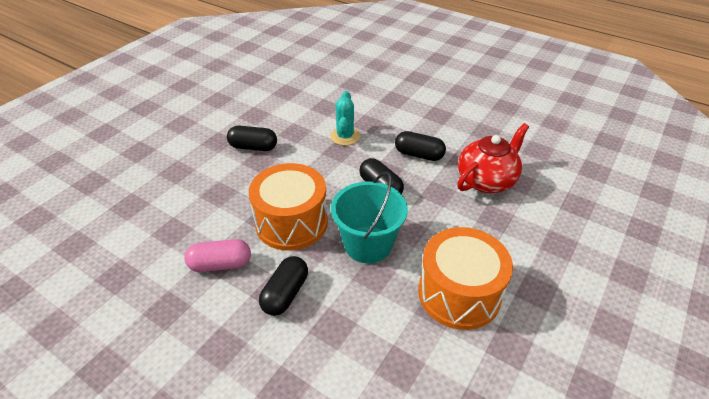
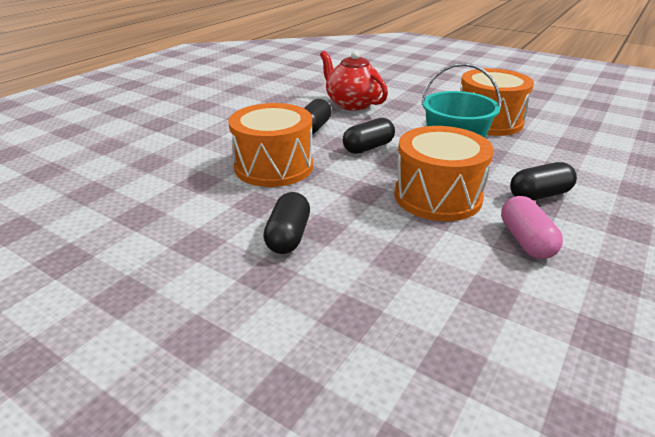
camera: 90 degrees left, 10 degrees down
(285, 294) = (539, 195): black capsule -> black capsule turned 45 degrees counterclockwise
(345, 136) = (274, 167): turquoise cactus -> orange drum

